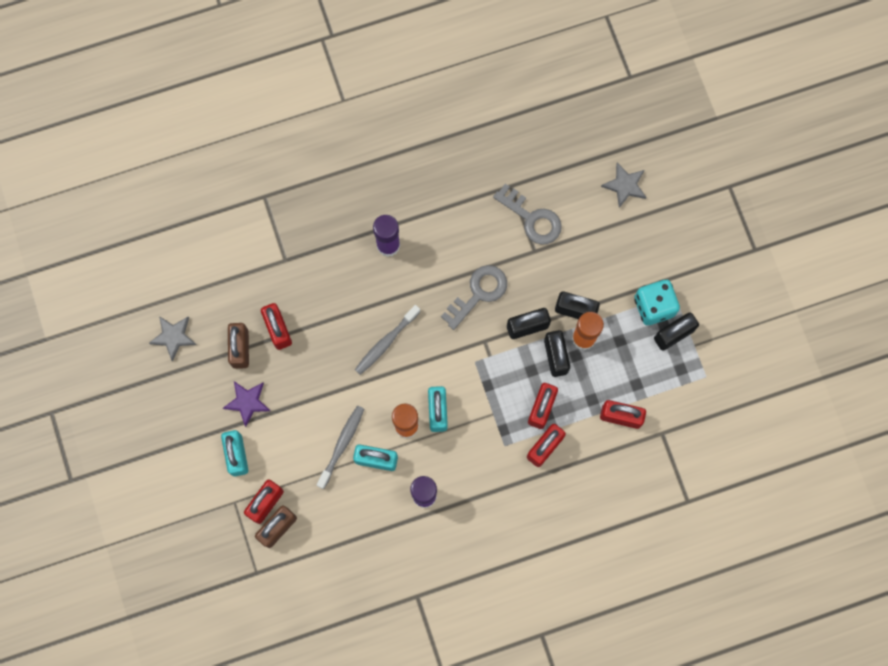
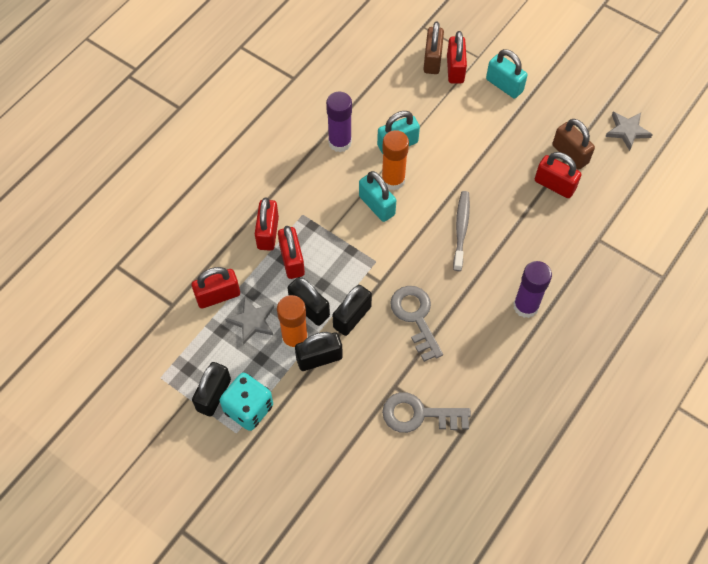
camera: 145 degrees right, 15 degrees down
(247, 402) = (529, 122): purple star -> none
(342, 445) = (432, 138): grey toothbrush -> none
(478, 293) = (415, 317): grey key -> grey key turned 150 degrees clockwise
(625, 185) = (353, 508): grey star -> grey star (252, 321)

